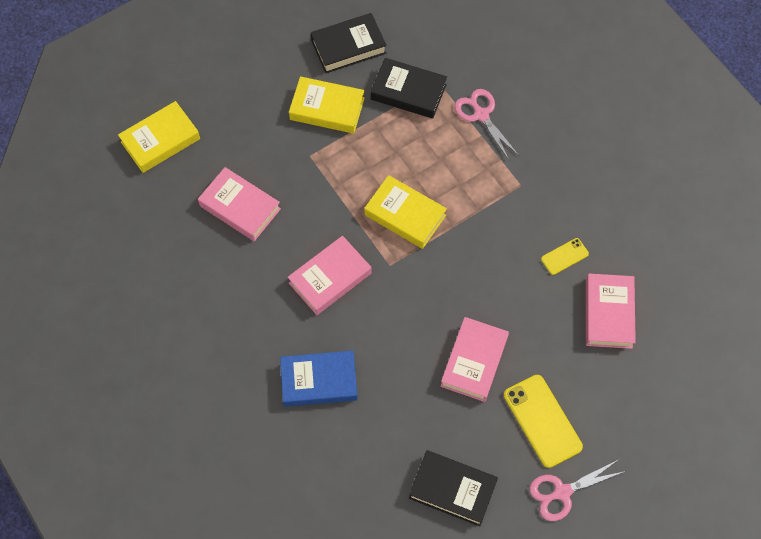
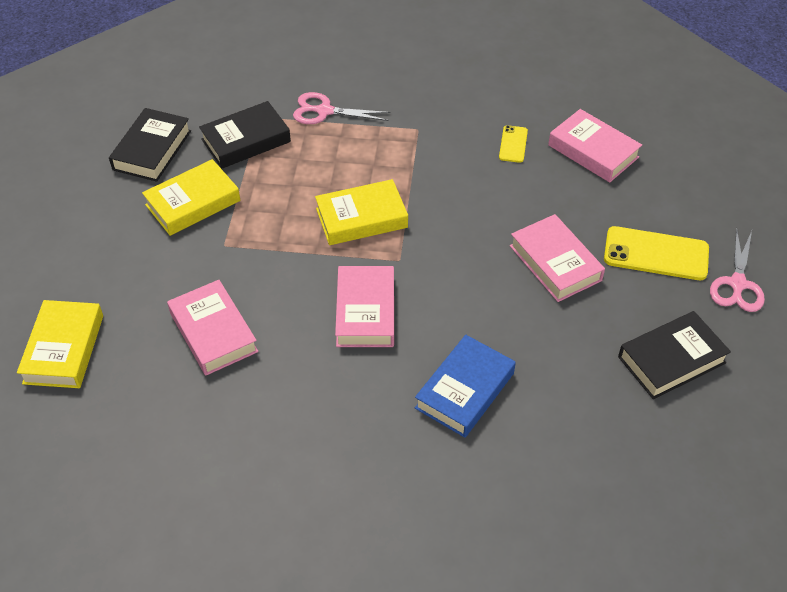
camera: 50 degrees left, 15 degrees down
(240, 207) = (213, 332): pink book -> pink book turned 75 degrees clockwise

